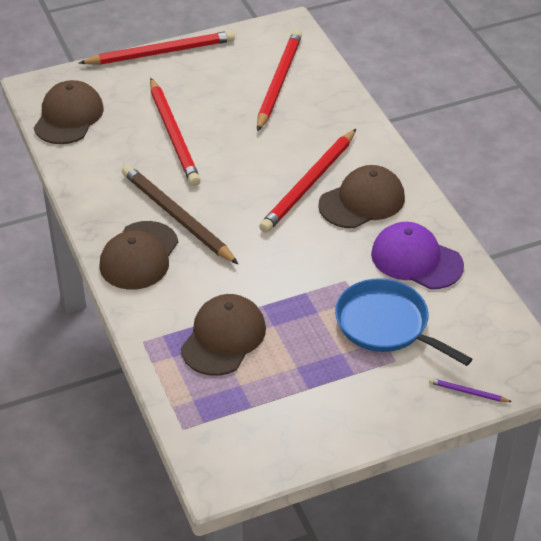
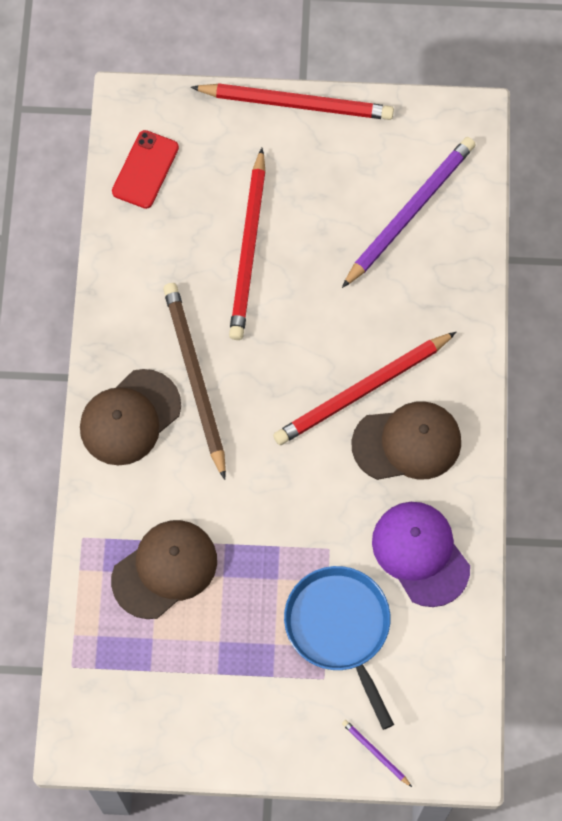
camera: 25 degrees right, 25 degrees up
(68, 117) = (145, 169): brown cap -> red phone
(278, 82) = (410, 212): red pencil -> purple pencil

